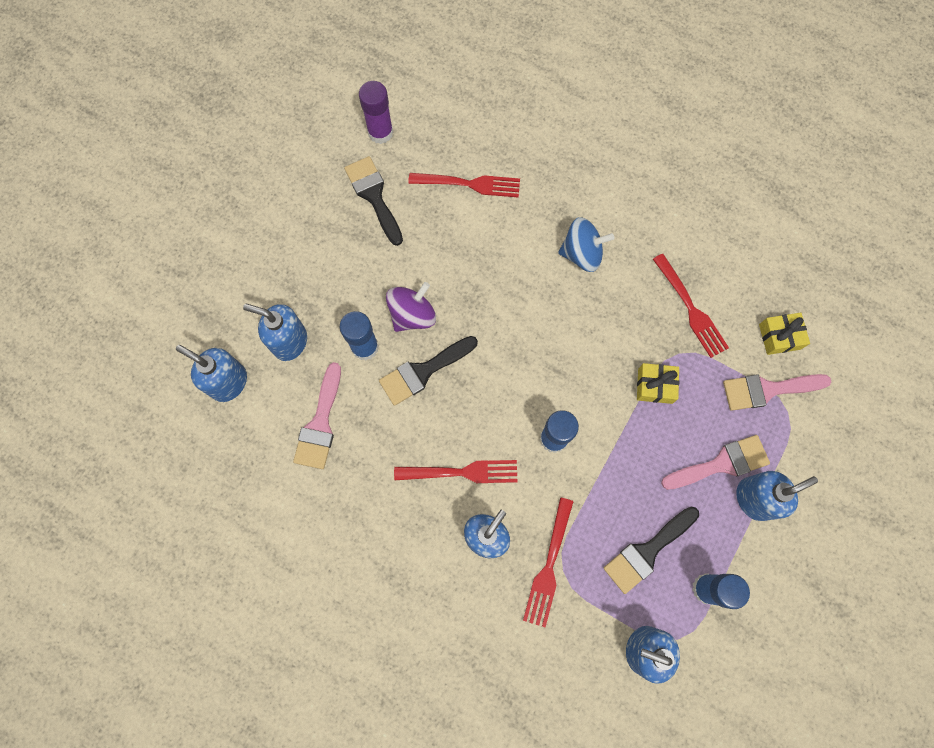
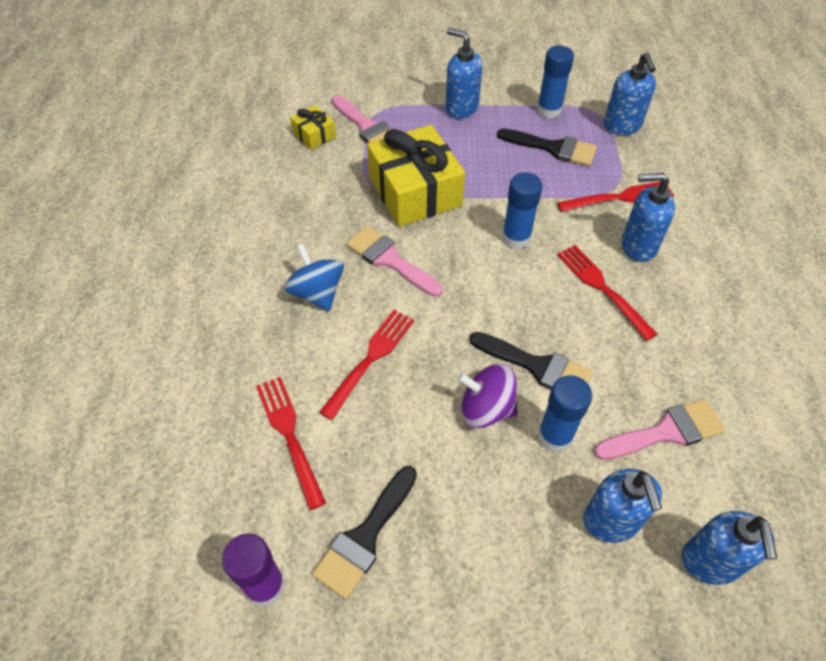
camera: 120 degrees left, 20 degrees down
(655, 386) = (415, 191): yellow gift -> yellow gift, size x2.13
(690, 308) = (324, 195): red fork -> red fork (370, 360)
(721, 463) = (449, 132): pink brush -> pink brush (389, 260)

